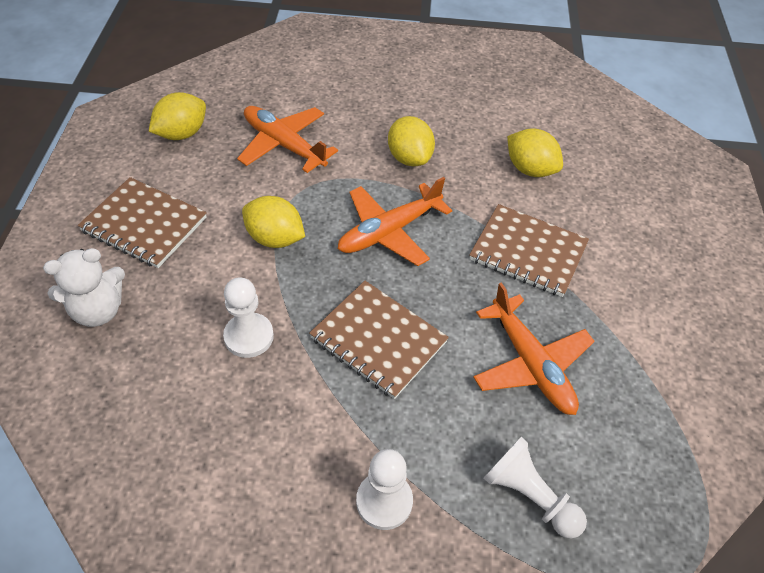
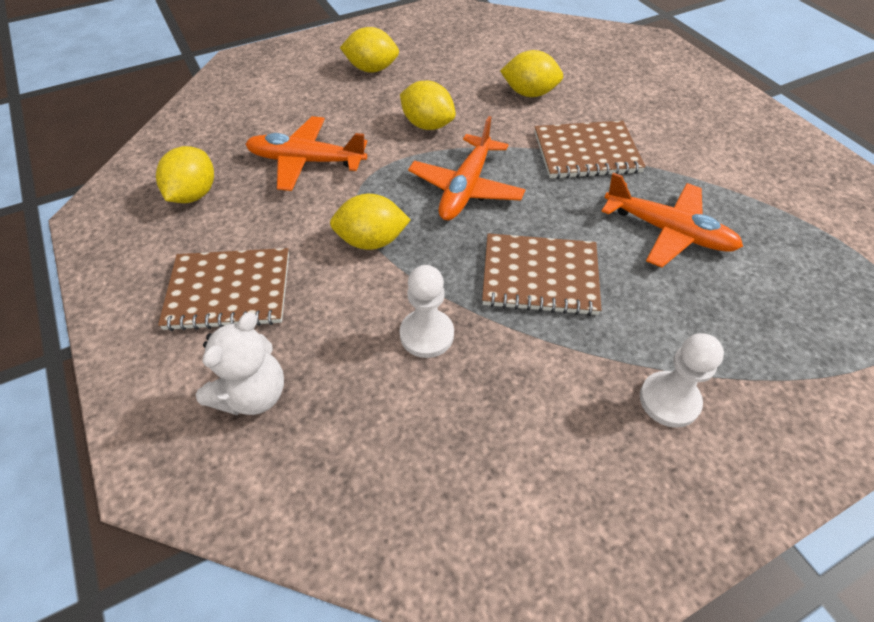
camera: 30 degrees left, 0 degrees up
(409, 83) = (372, 69): none -> yellow lemon
(529, 496) = (763, 327): white pawn -> none

